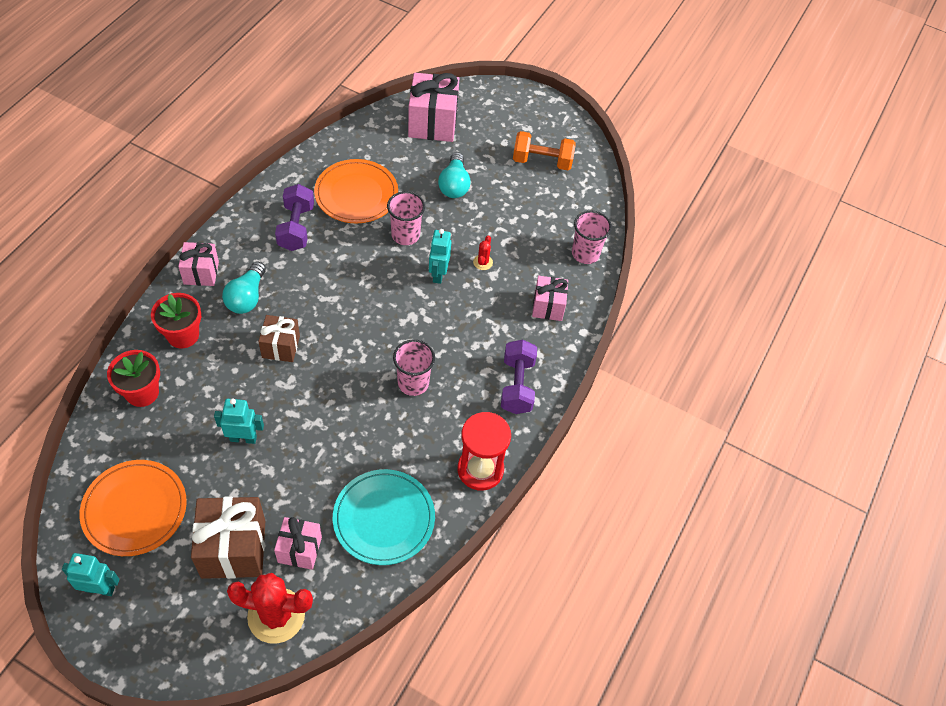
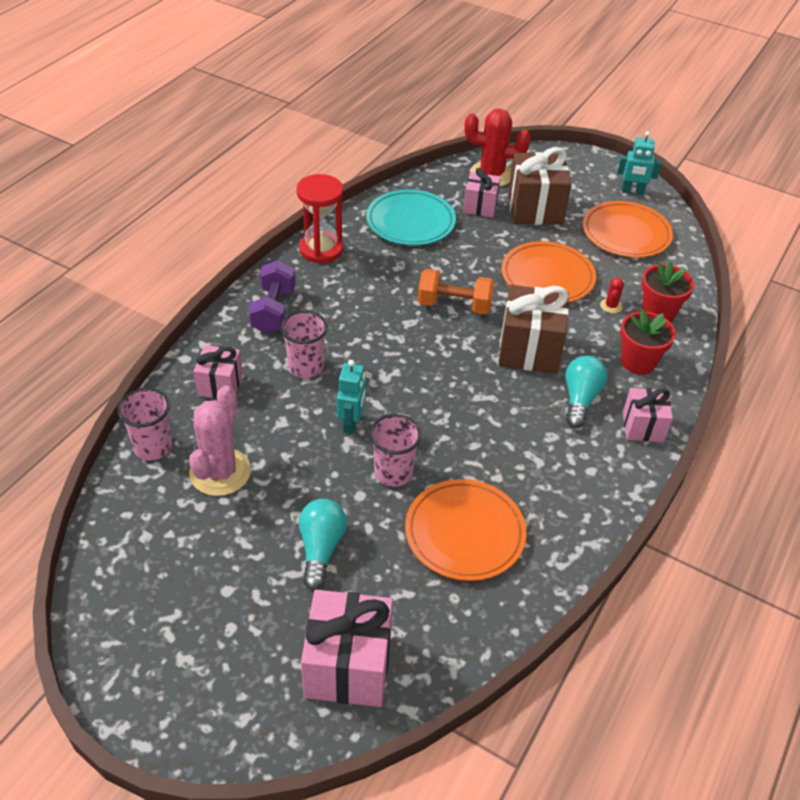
camera: 175 degrees left, 10 degrees down
(243, 438) = (547, 276): turquoise robot -> orange plate
(281, 347) = (529, 349): brown gift -> brown gift, size x1.67
(296, 227) = (540, 483): purple dumbbell -> none
(413, 383) = (384, 315): pink cup -> pink cup (306, 367)
(483, 262) = (293, 437): red cactus -> red cactus (611, 306)
(531, 235) = (220, 472): none -> pink cactus
(542, 161) = (175, 591): orange dumbbell -> orange dumbbell (454, 305)

